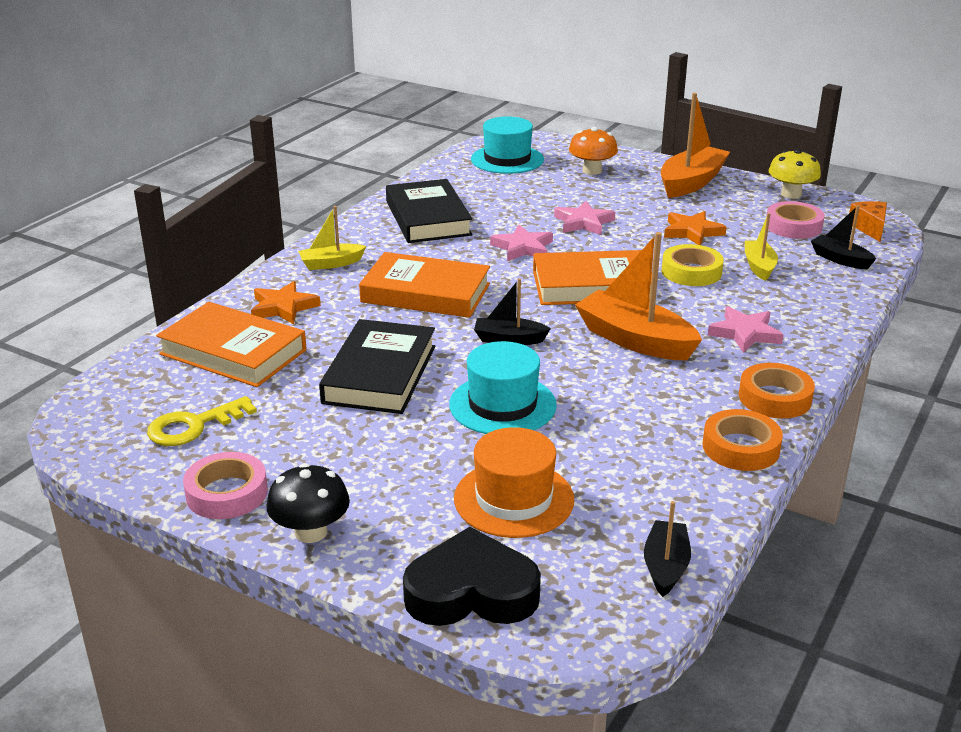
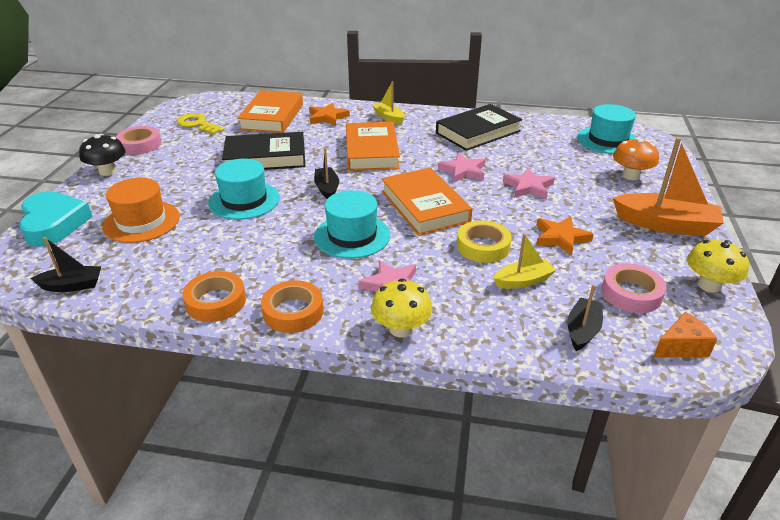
camera: 70 degrees right, 5 degrees up
(471, 592) = (54, 224): black heart -> turquoise heart
(635, 340) = (352, 236): orange boat -> turquoise hat
(819, 341) = (401, 329): none -> yellow mushroom

